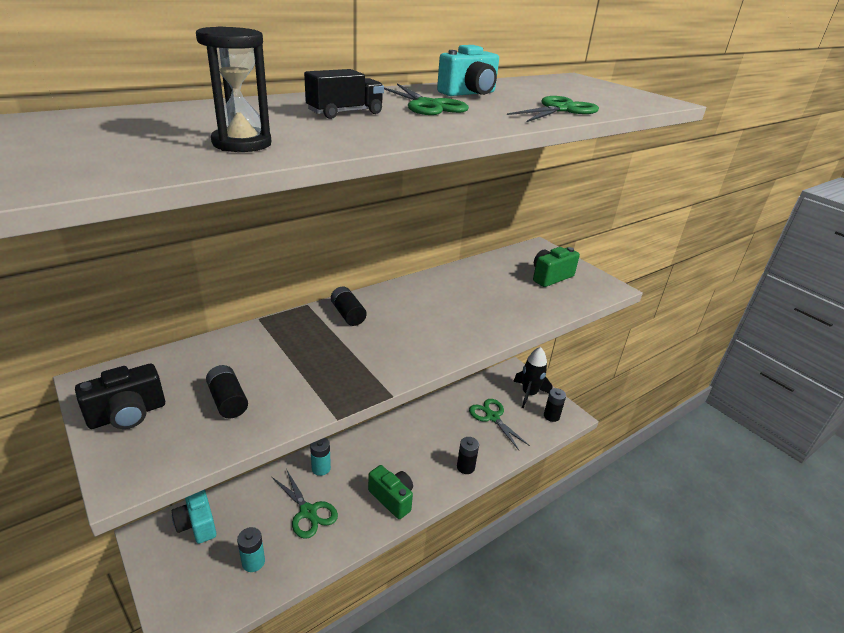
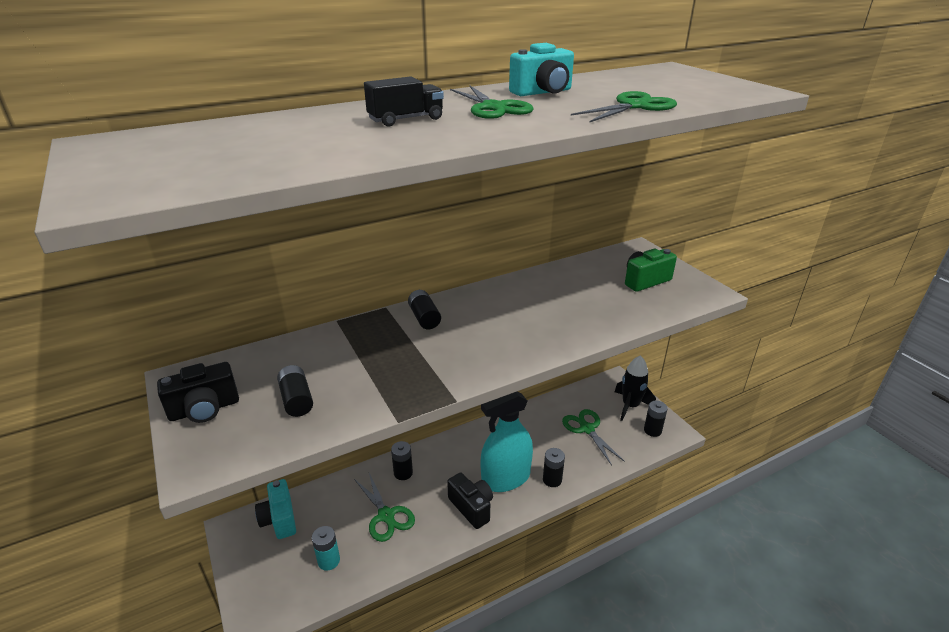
camera: 10 degrees right, 0 degrees up
(242, 143) = (295, 155): black hourglass -> none
(321, 468) = (403, 473): turquoise battery -> black battery
(392, 498) = (472, 507): green camera -> black camera
(422, 468) = (505, 478): none -> turquoise spray bottle

